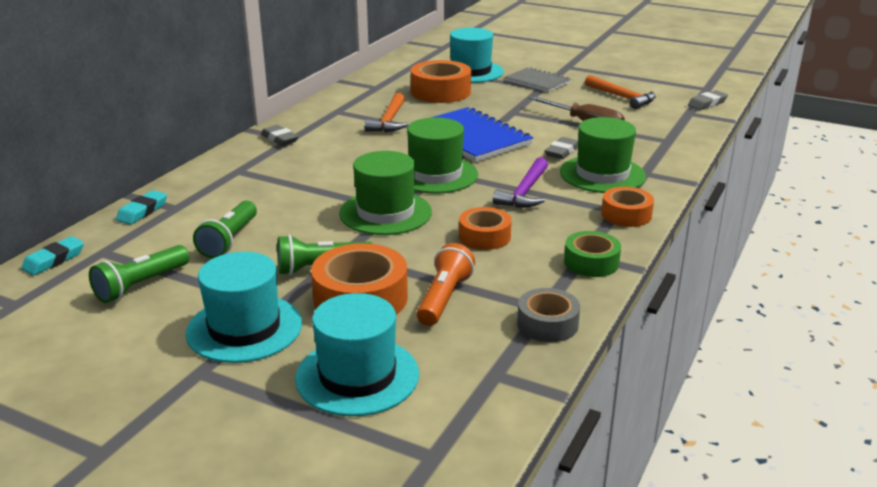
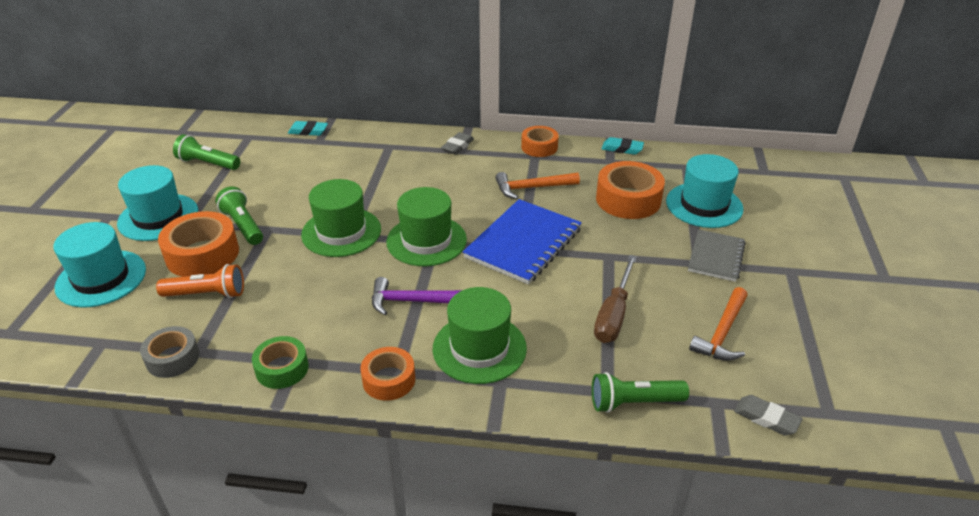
camera: 70 degrees right, 10 degrees up
(54, 260) = (234, 125): turquoise eraser -> turquoise eraser (622, 149)
(229, 240) = (275, 176): green flashlight -> green flashlight (633, 402)
(484, 236) = (314, 294): orange tape -> orange tape (539, 147)
(562, 152) = (522, 309): grey eraser -> none

